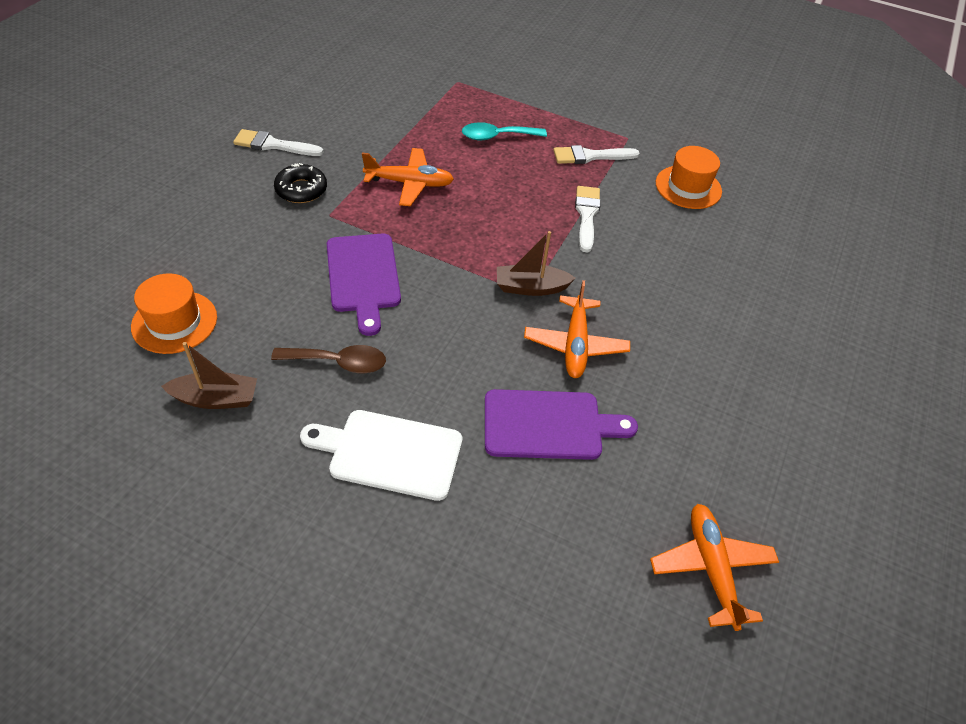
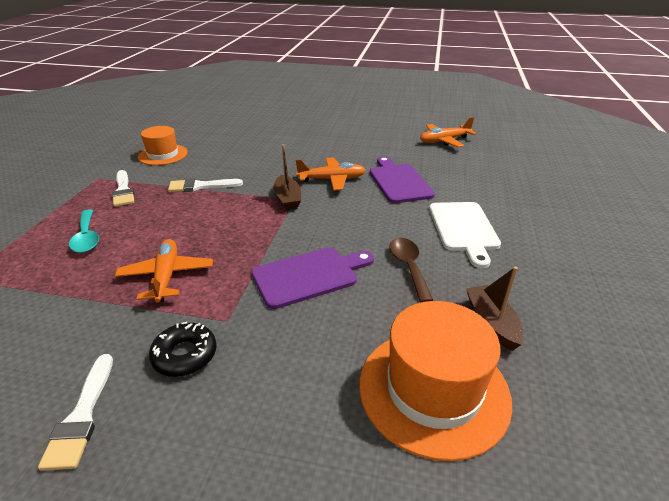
camera: 100 degrees left, 15 degrees down
(174, 322) = (433, 390): orange hat -> orange hat, size x1.59

